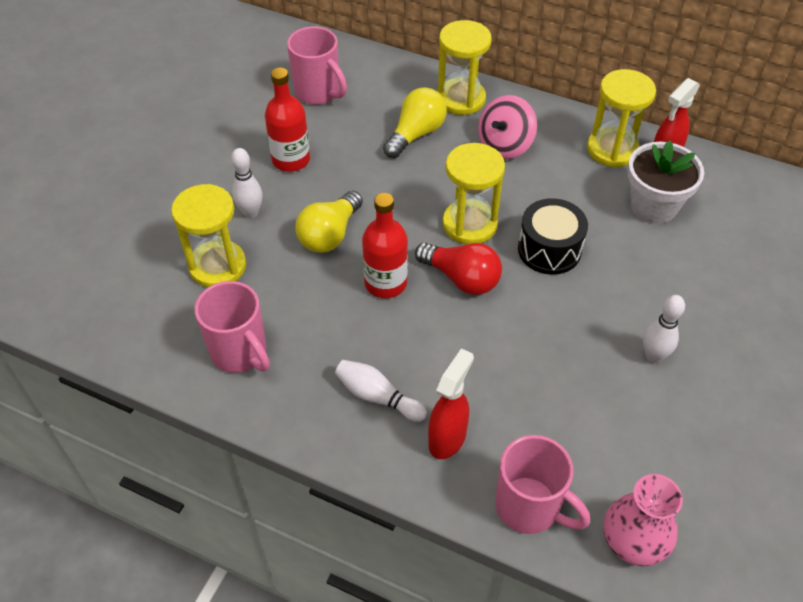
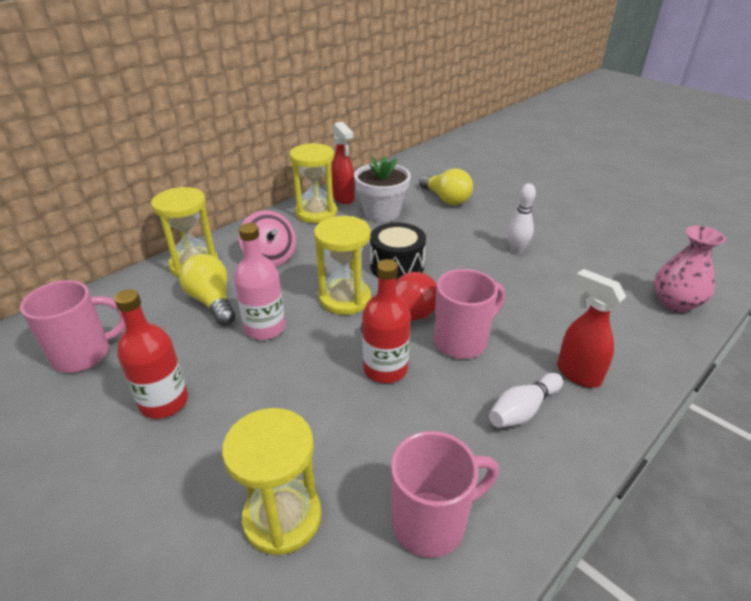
camera: 70 degrees left, 15 degrees down
(251, 213) = (217, 460): white bowling pin -> none
(329, 235) = (298, 395): yellow light bulb -> yellow light bulb (446, 199)
(399, 183) = (265, 328): none -> pink bottle
(529, 507) = (648, 344): pink mug -> pink mug (462, 341)

